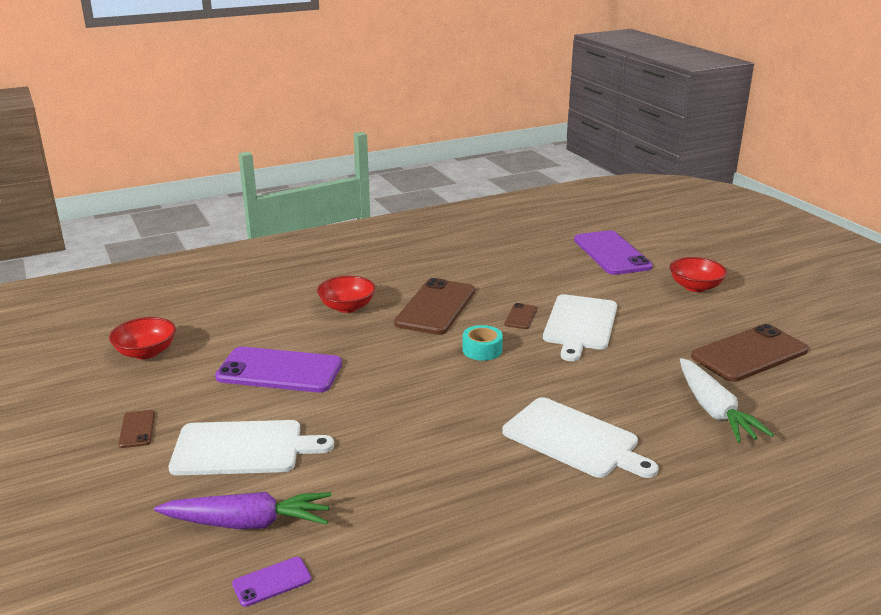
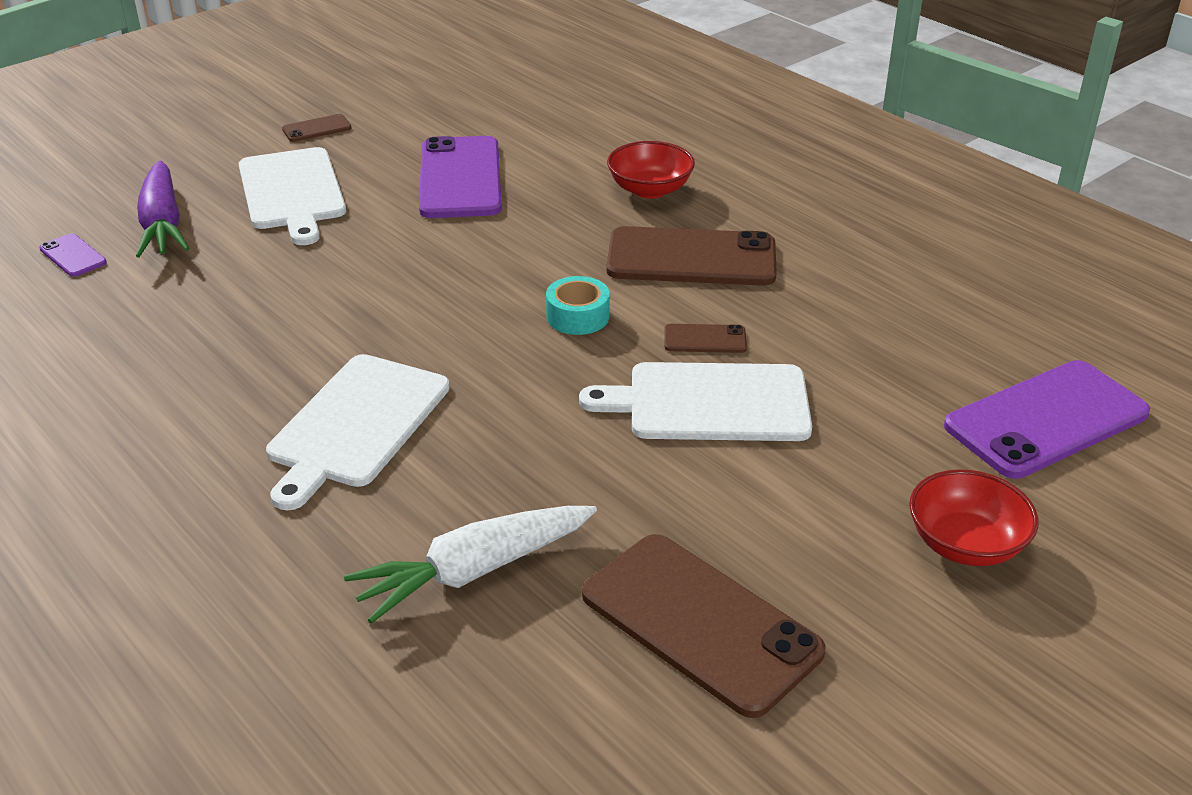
camera: 75 degrees right, 10 degrees up
(146, 352) = (471, 94): red bowl -> none

